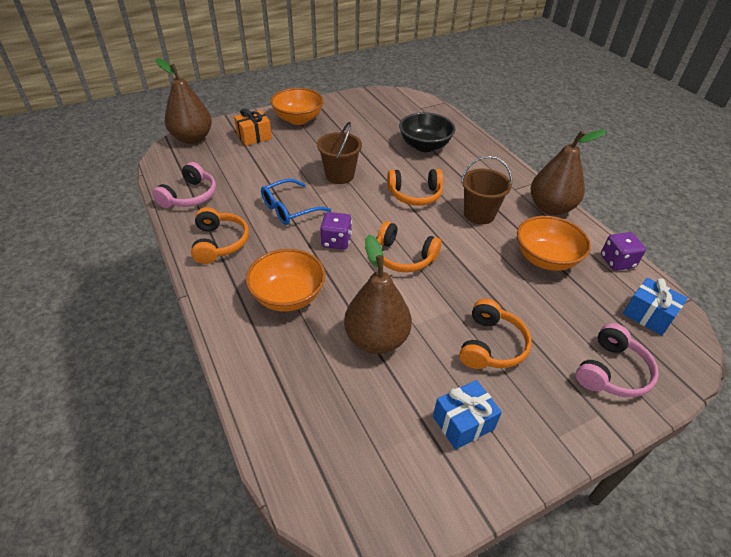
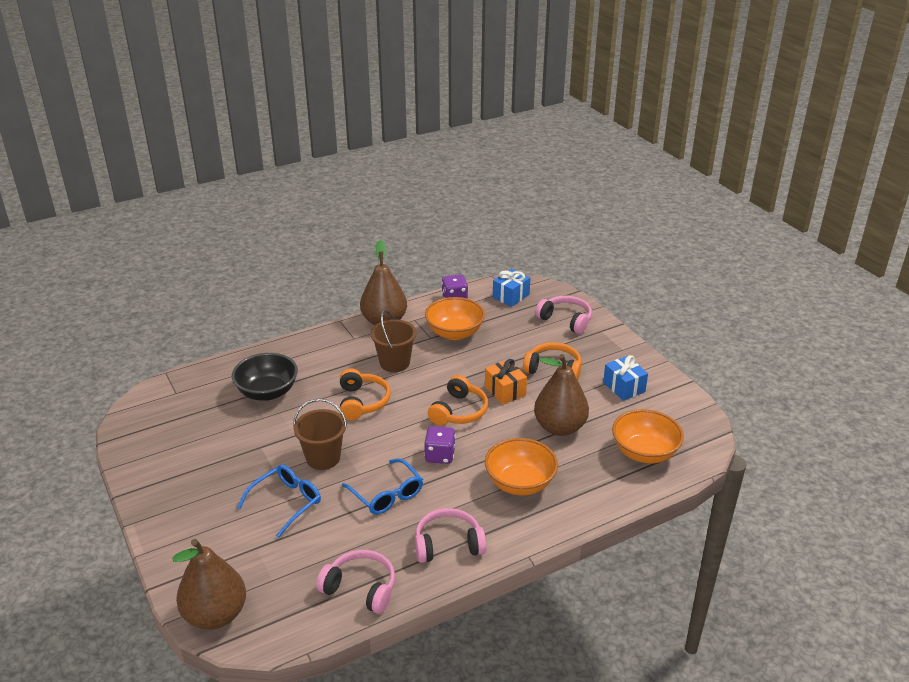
camera: 90 degrees left, 10 degrees down
(219, 243) = (448, 544): orange headphones -> pink headphones
(254, 136) = (222, 545): orange gift -> orange gift (505, 391)
(290, 160) = (286, 502): none -> blue glasses
(298, 119) = (181, 504): orange bowl -> orange bowl (644, 452)

